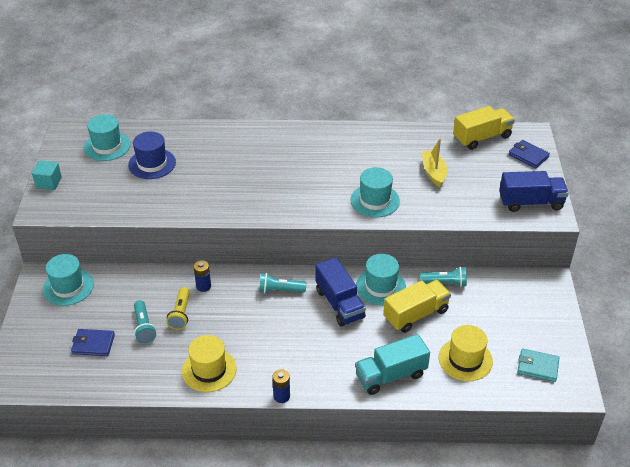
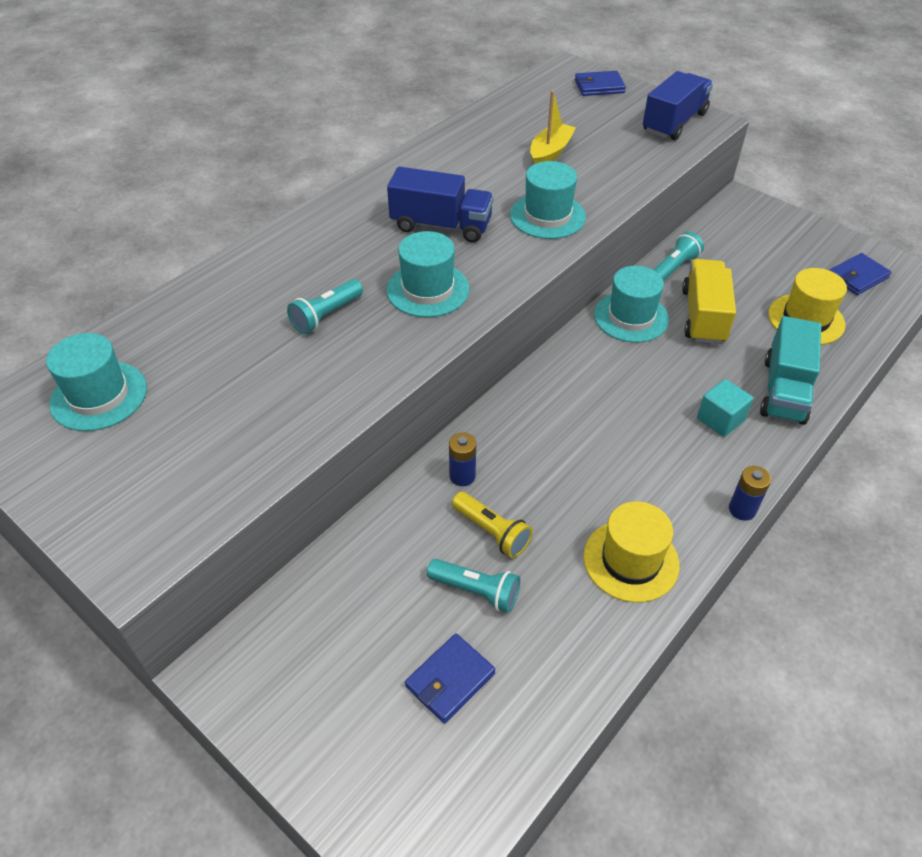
camera: 50 degrees left, 5 degrees up
(49, 183) = (81, 515): turquoise cube -> turquoise cube (720, 419)
(68, 287) = (286, 645): turquoise hat -> turquoise hat (428, 290)
(152, 164) = (212, 368): blue hat -> none
(280, 290) = (549, 404): turquoise flashlight -> turquoise flashlight (326, 315)
(339, 304) = (626, 366): blue truck -> blue truck (441, 225)
(433, 172) = (550, 153): yellow boat -> yellow boat turned 90 degrees clockwise
(481, 138) = (533, 96): yellow truck -> none
(537, 367) = (857, 277): turquoise wallet -> blue wallet

